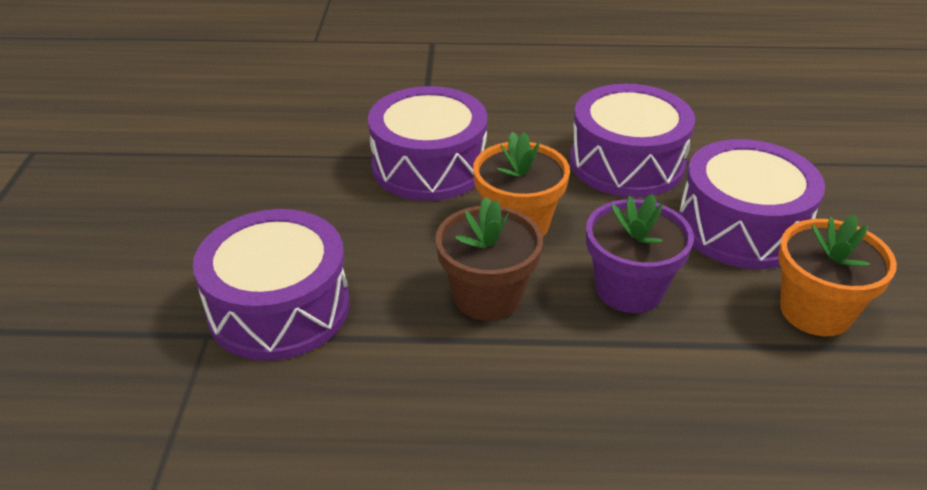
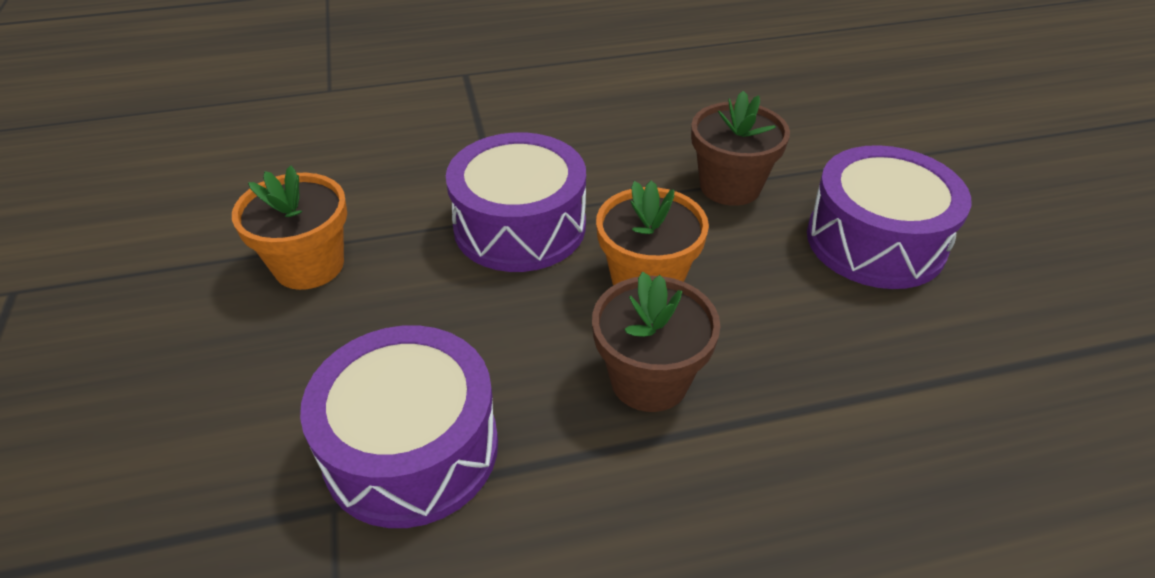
camera: 15 degrees left, 5 degrees up
(626, 163) = (730, 186): purple drum -> brown flower pot
(629, 289) = (796, 339): purple flower pot -> none
(815, 311) = (988, 326): orange flower pot -> orange flower pot (309, 265)

